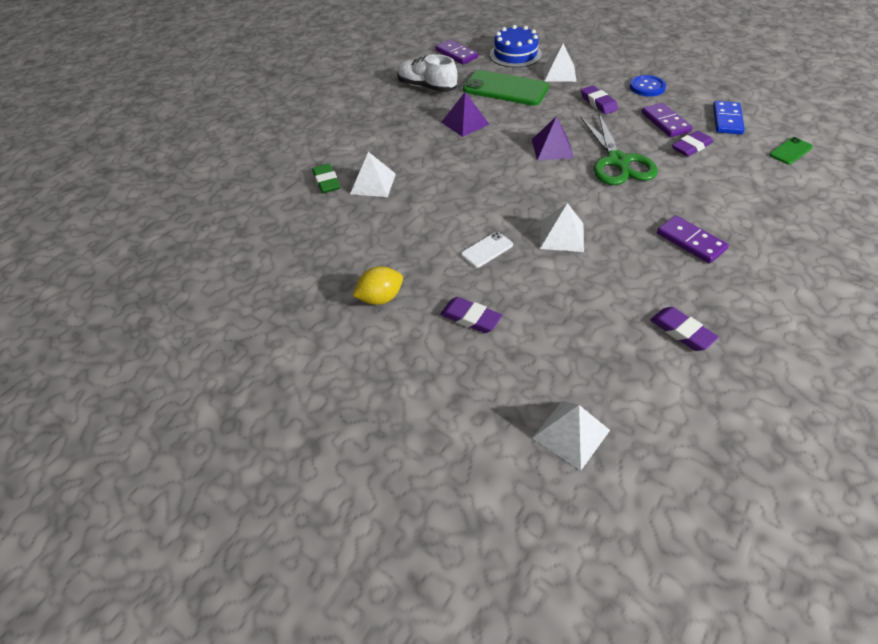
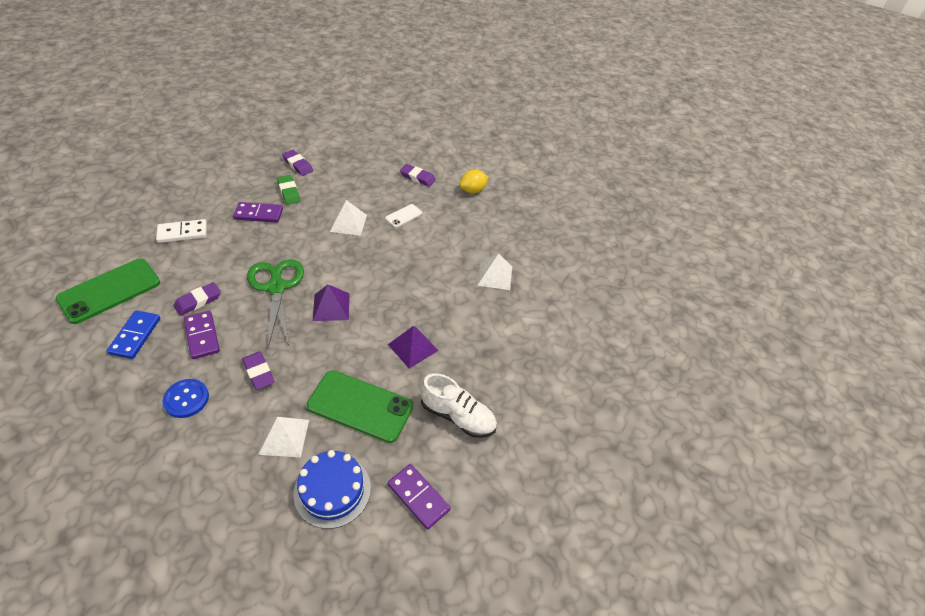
camera: 170 degrees right, 0 degrees up
(326, 181) = (535, 280): green eraser -> green eraser (289, 192)
(571, 434) = (373, 131): white pyramid -> none
(690, 241) = (259, 214): purple domino -> purple domino turned 45 degrees counterclockwise
(770, 212) = (182, 233): none -> white domino
(790, 151) = (109, 291): green phone -> green phone, size x2.10

